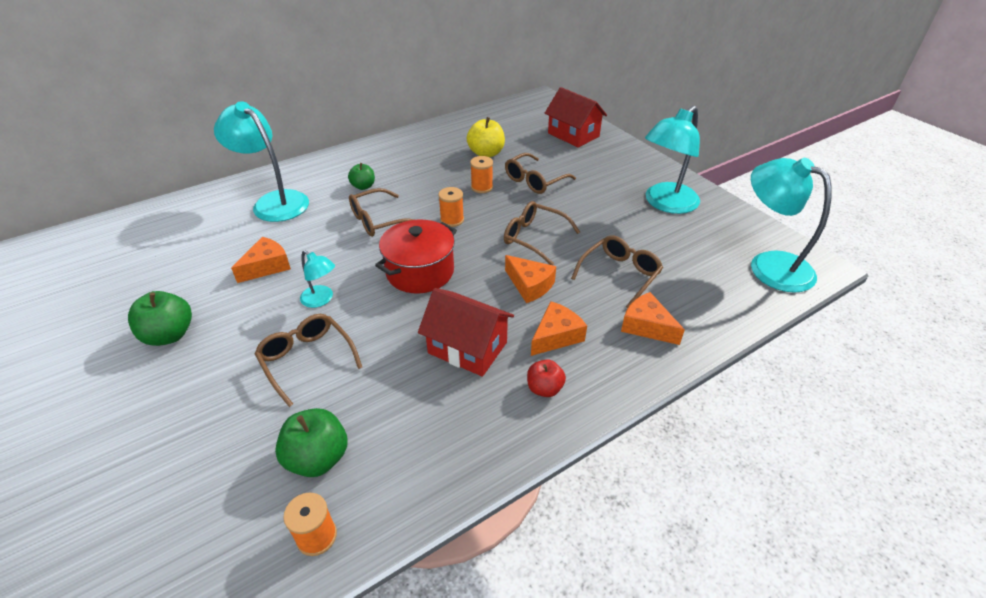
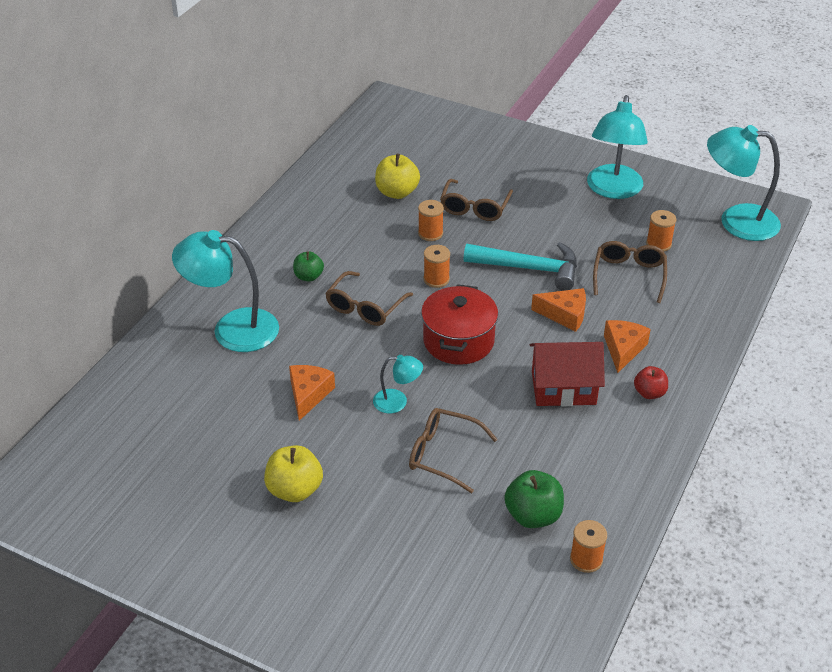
camera: 30 degrees left, 0 degrees up
(169, 335) = (294, 490): green apple -> yellow apple
(535, 238) = (529, 268): brown glasses -> turquoise hammer
(573, 135) = (465, 139): red house -> none
(646, 326) = (684, 312): orange cheese -> none
(672, 258) = (658, 244): none -> orange spool

